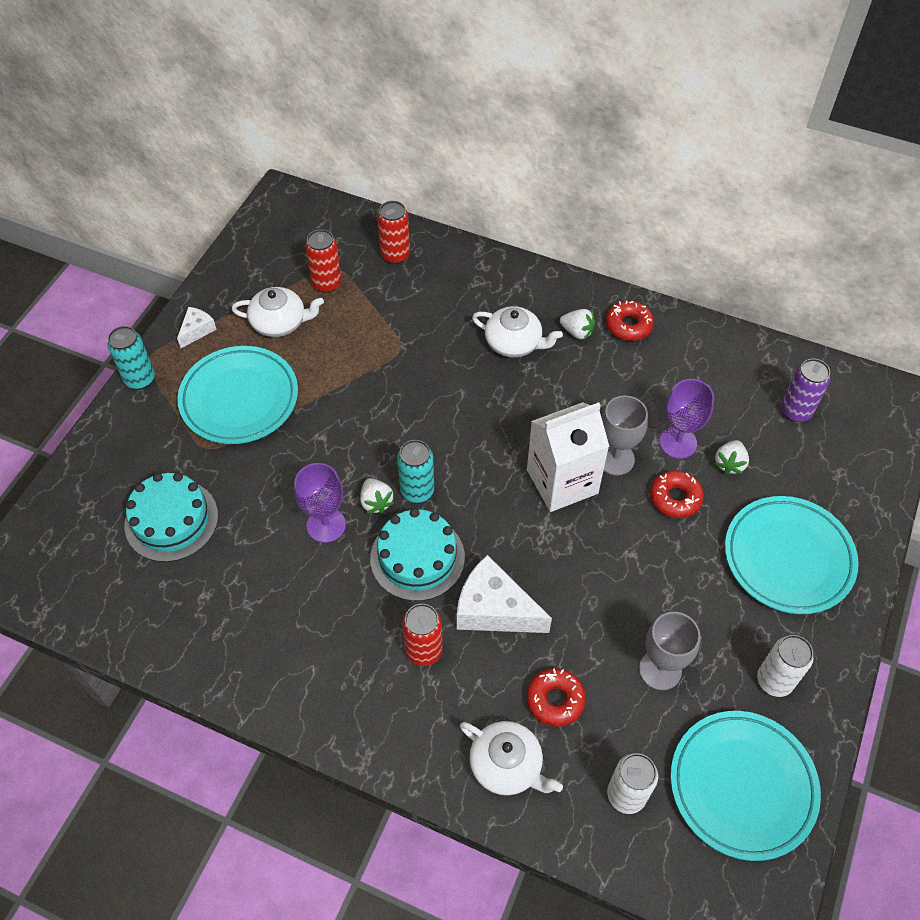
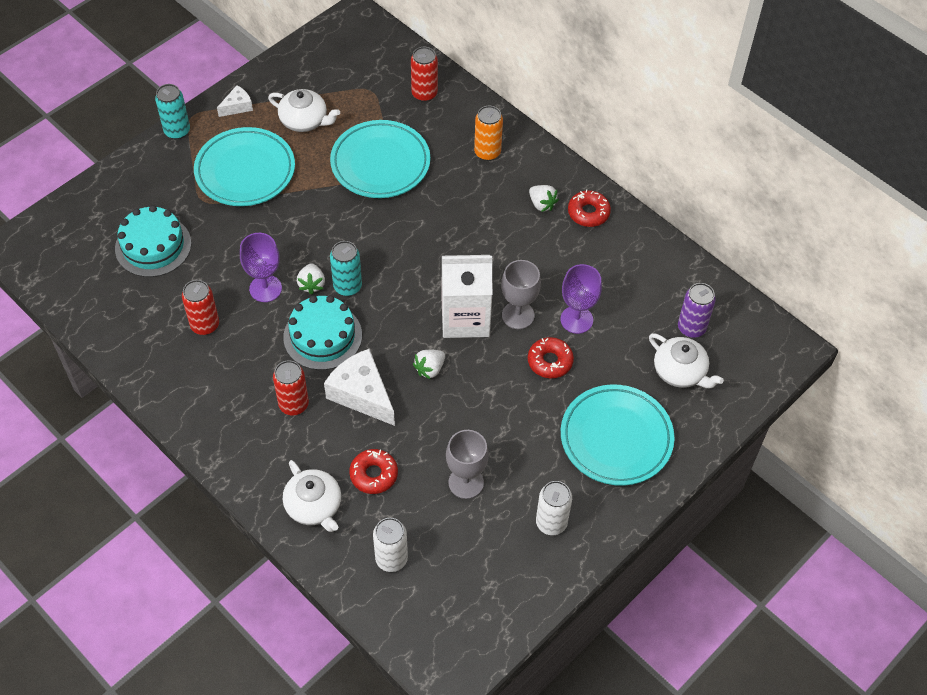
camera: 20 degrees right, 0 degrees up
(327, 283) = (357, 100): red can -> red can (205, 325)
(492, 295) = (487, 152): none -> orange can
(514, 343) = (484, 196): white teapot -> white teapot (680, 371)
(729, 464) = (610, 350): white strawberry -> white strawberry (430, 369)
(742, 786) = (482, 586): turquoise plate -> turquoise plate (380, 163)

